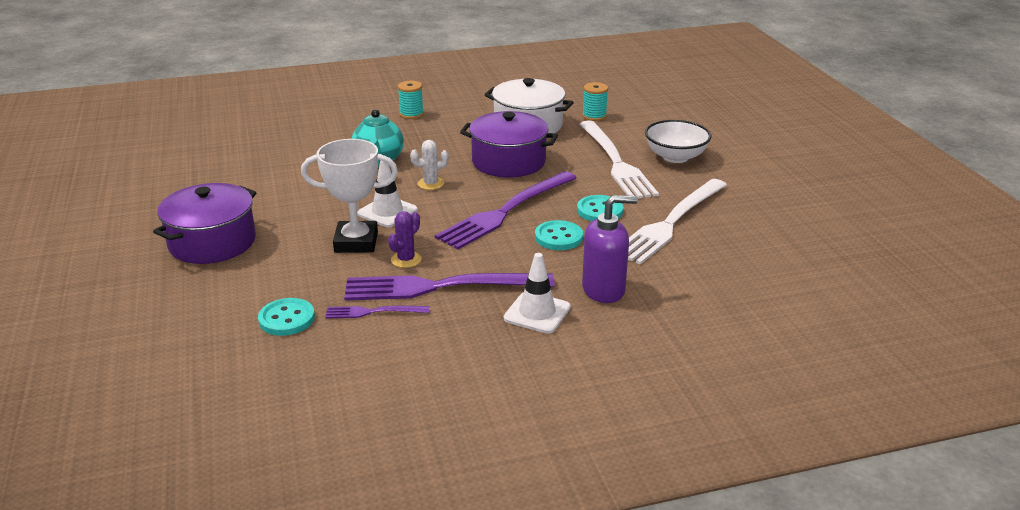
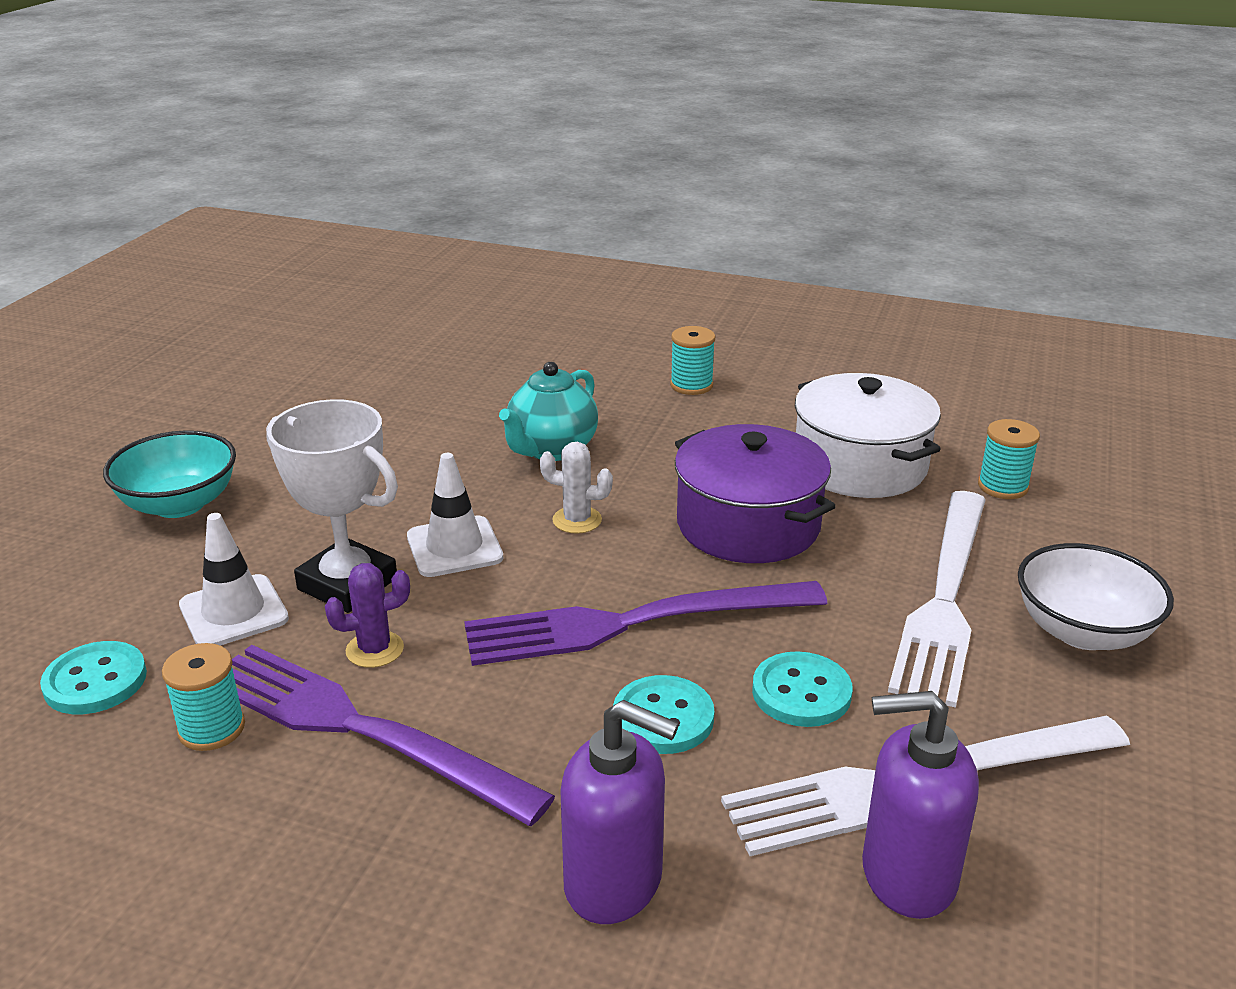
camera: 35 degrees right, 0 degrees up
(212, 242) = (179, 504): purple pot -> turquoise bowl
(373, 312) = (211, 729): purple fork -> turquoise spool
(537, 313) = (441, 871): white traffic cone -> white traffic cone (234, 612)
(696, 248) = (907, 875): none -> purple soap dispenser

